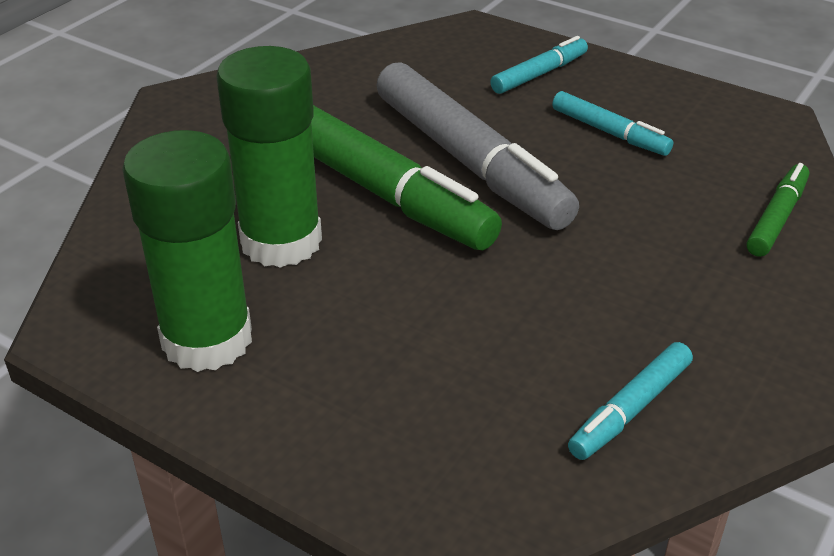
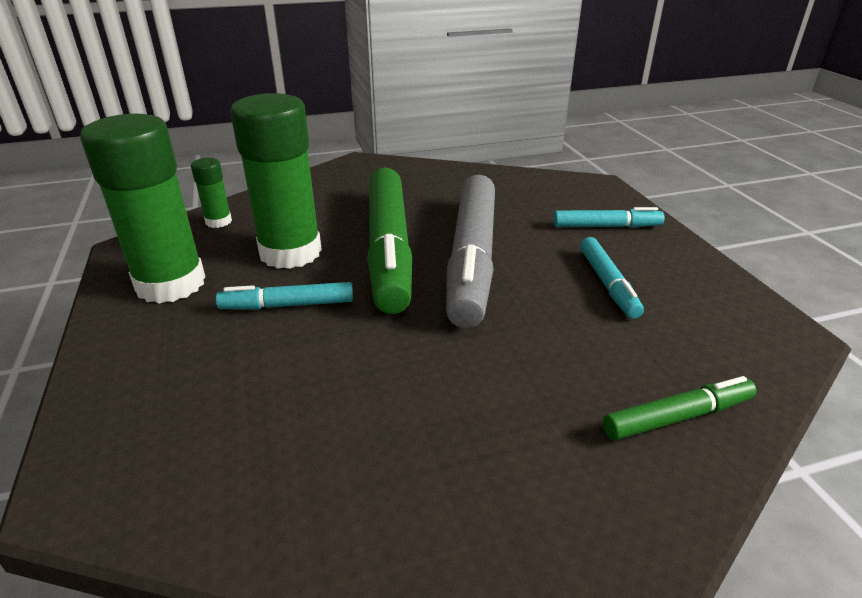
camera: 40 degrees right, 5 degrees down
(130, 248) = (218, 221): none -> green glue stick
(631, 409) = (319, 491): turquoise marker -> turquoise marker (288, 305)

